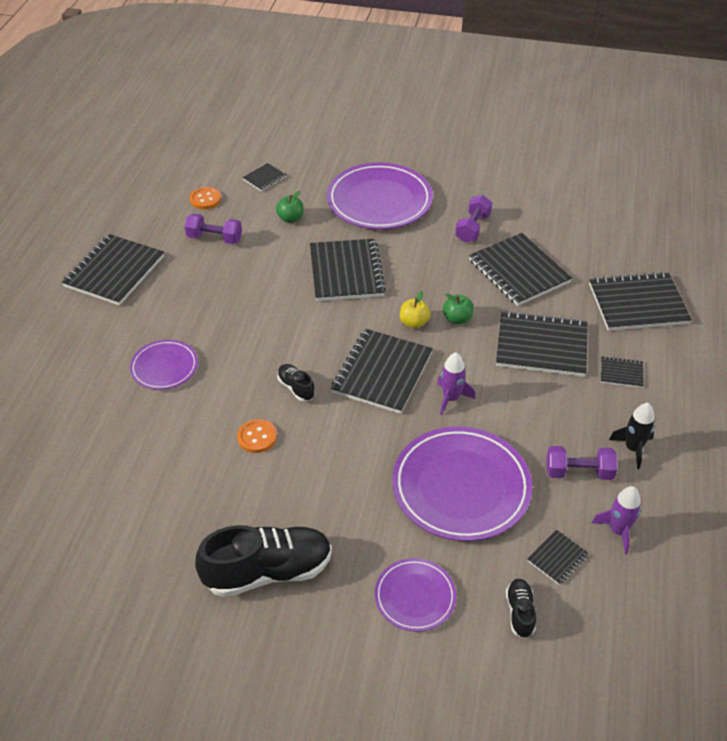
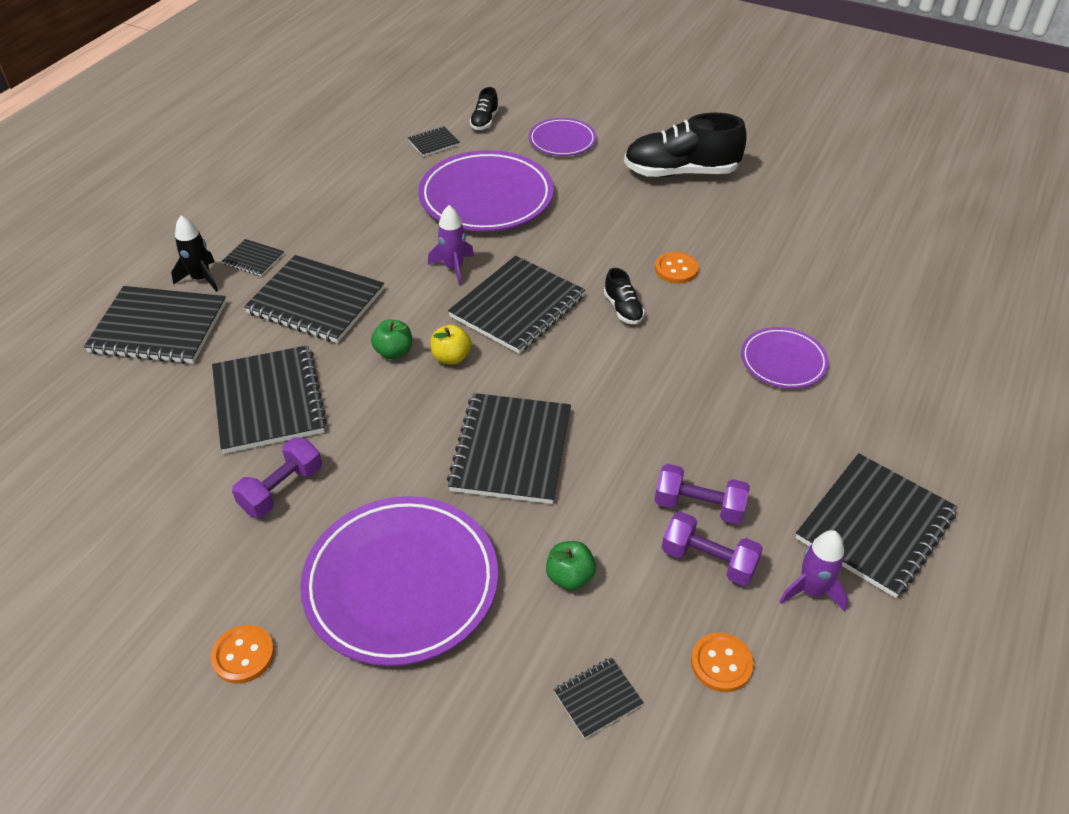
camera: 165 degrees left, 0 degrees up
(439, 164) = (243, 655): none -> orange button
(578, 472) = (370, 190): purple dumbbell -> purple dumbbell (699, 506)
(618, 531) = (370, 149): purple rocket -> purple rocket (811, 591)
(633, 448) = (305, 197): black rocket -> black rocket (201, 278)

